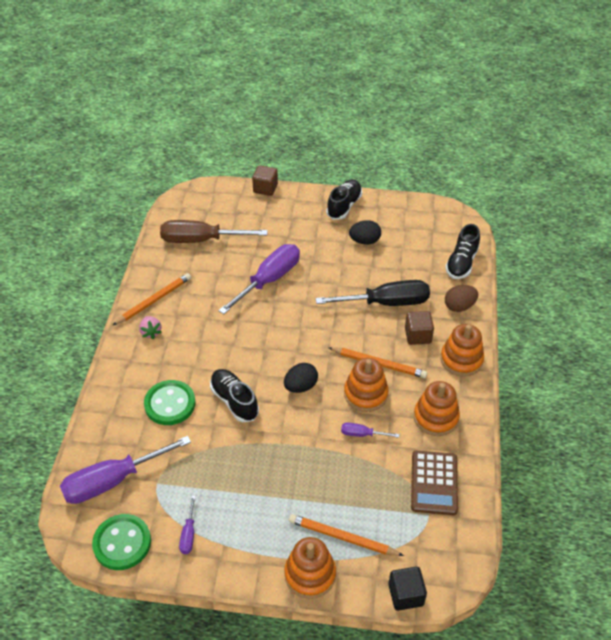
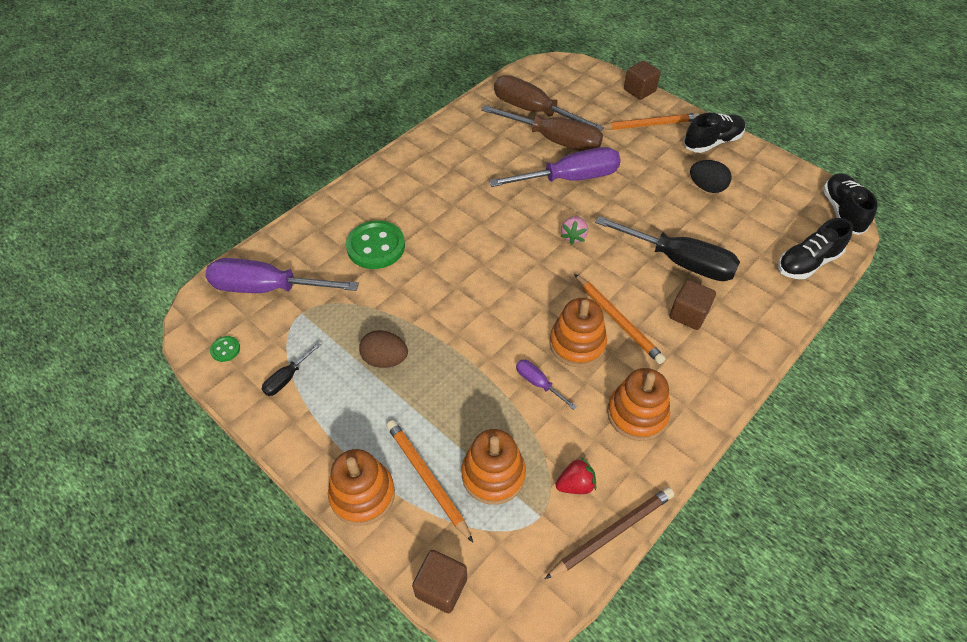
camera: 35 degrees right, 5 degrees up
(122, 543) = (225, 349): green button -> green button, size x0.44
(151, 332) = (415, 172): pink strawberry -> pink strawberry (573, 236)
(154, 301) = (442, 146): orange pencil -> orange pencil (649, 125)
(189, 534) = (287, 378): purple screwdriver -> black screwdriver
(234, 256) = (554, 140): none -> brown screwdriver
(234, 401) = (437, 276): black shoe -> black shoe (842, 212)
(300, 386) = (514, 298): black egg -> none
(405, 595) = (441, 587): black cube -> brown cube
(434, 483) = (575, 484): brown calculator -> red strawberry
(459, 306) = (766, 308): brown egg -> brown egg (385, 359)
(461, 360) = (720, 368): orange stacking toy -> orange stacking toy (493, 474)
(476, 497) = (612, 533): none -> brown pencil

